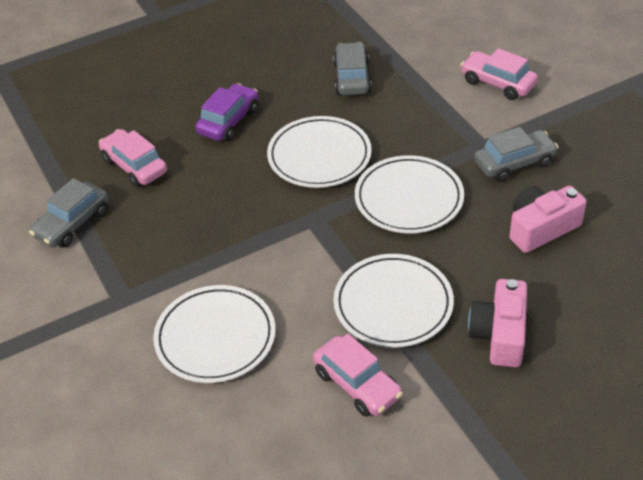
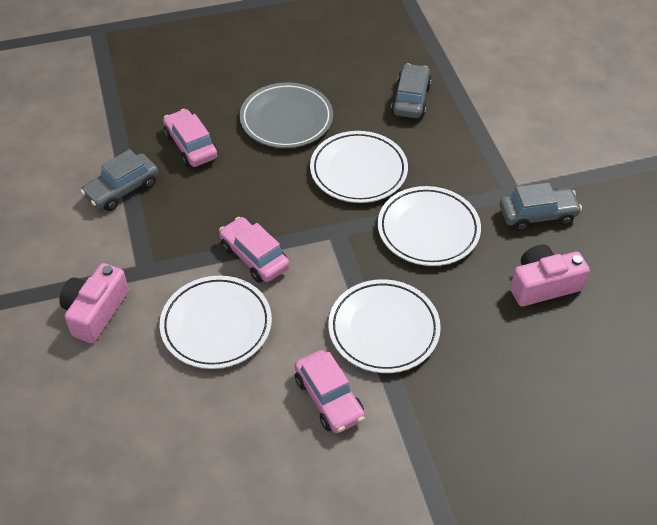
camera: 10 degrees right, 5 degrees up
(228, 121) = (286, 119): purple car -> grey plate
(498, 83) = (546, 131): pink car -> pink car (254, 257)
(499, 335) = (472, 380): pink camera -> pink camera (95, 311)

